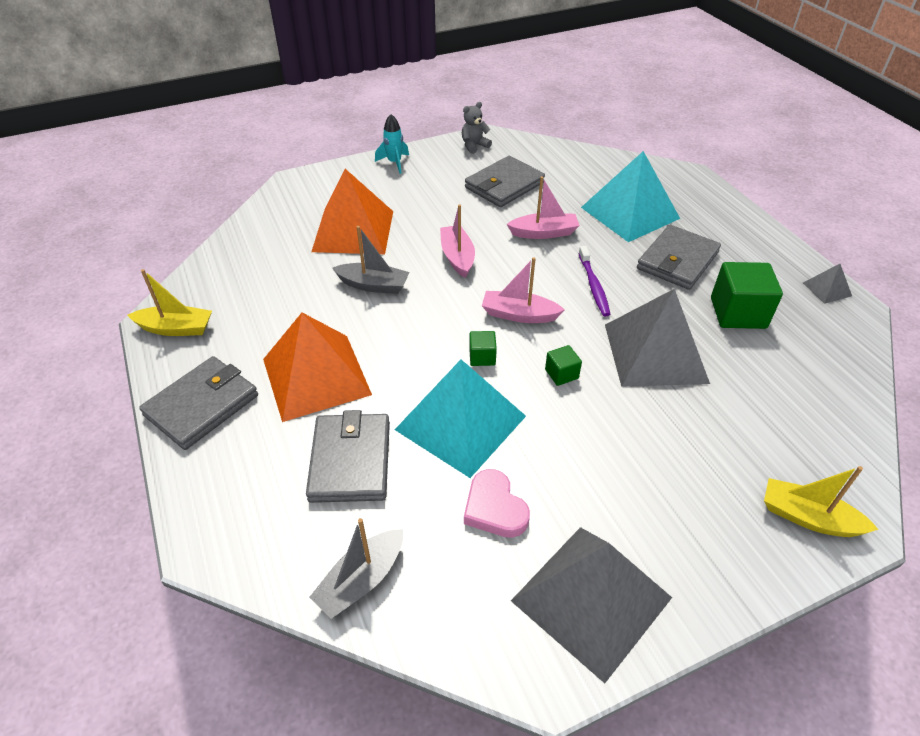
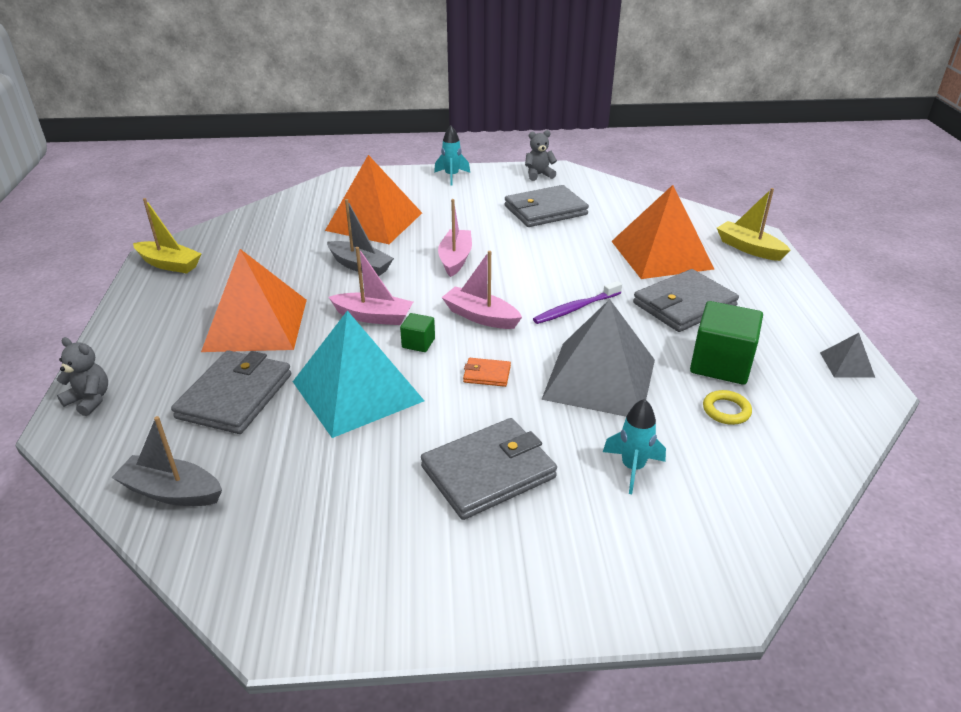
camera: 20 degrees right, 10 degrees down
(202, 405) = (146, 324): grey wallet -> grey wallet (488, 472)
(206, 508) = (90, 400): none -> grey teddy bear
(361, 580) = (172, 492): grey boat -> grey boat turned 45 degrees clockwise
(494, 508) = (336, 469): pink heart -> none
(544, 233) = (556, 255): pink boat -> pink boat (373, 317)
(561, 374) = (487, 374): green cube -> orange wallet
(591, 599) = (372, 573): grey pyramid -> none
(593, 286) = (575, 308): purple toothbrush -> purple toothbrush turned 45 degrees clockwise
(630, 212) = (661, 254): turquoise pyramid -> orange pyramid
(729, 432) = (632, 468): none -> turquoise rocket
(766, 357) = (726, 410): none -> yellow ring
(808, 517) = (667, 571): yellow boat -> yellow boat (749, 248)

